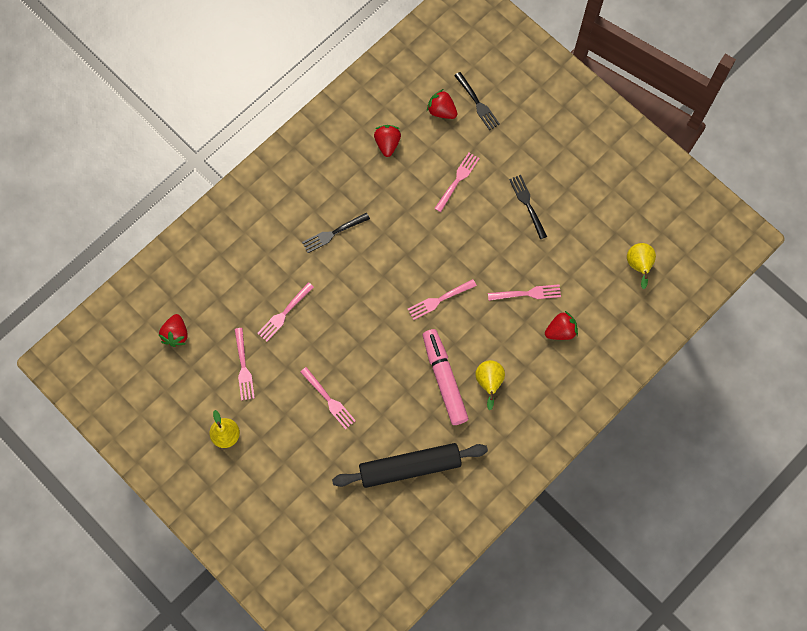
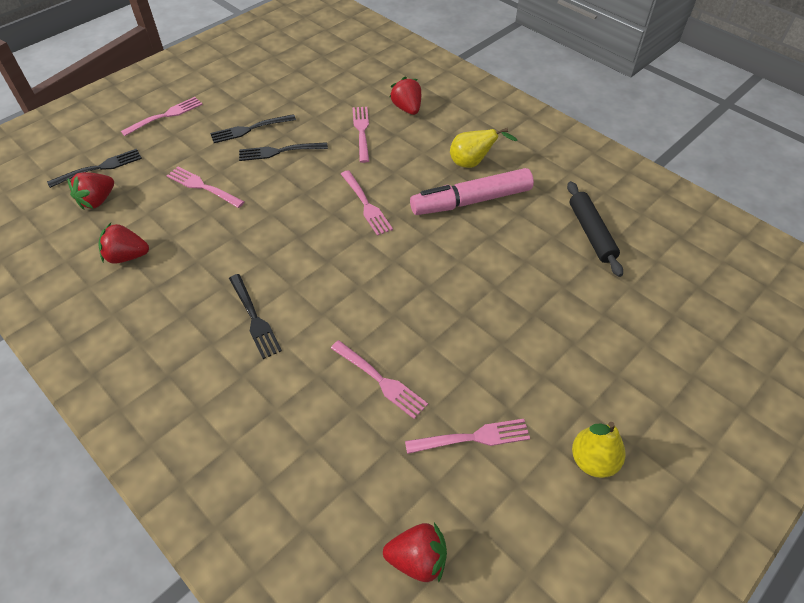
camera: 90 degrees left, 20 degrees down
(329, 400) = (513, 320): pink fork -> pink fork (165, 116)
(410, 467) = (591, 233): black rolling pin -> black rolling pin, size x0.63
(500, 230) = (279, 151): none -> black fork
(638, 266) = (336, 56): yellow pear -> none

